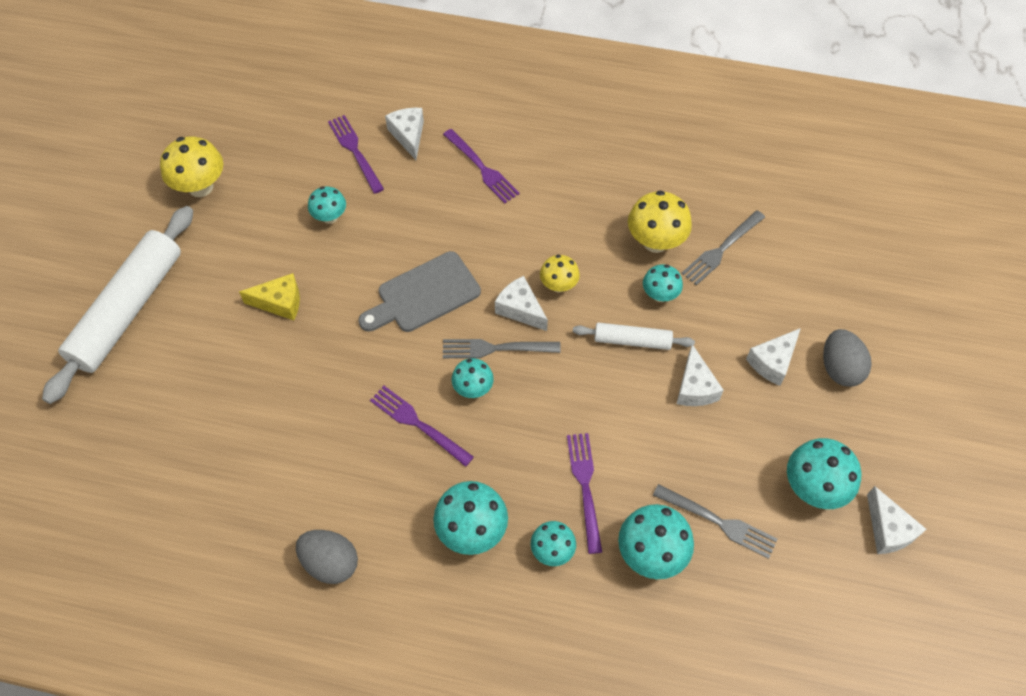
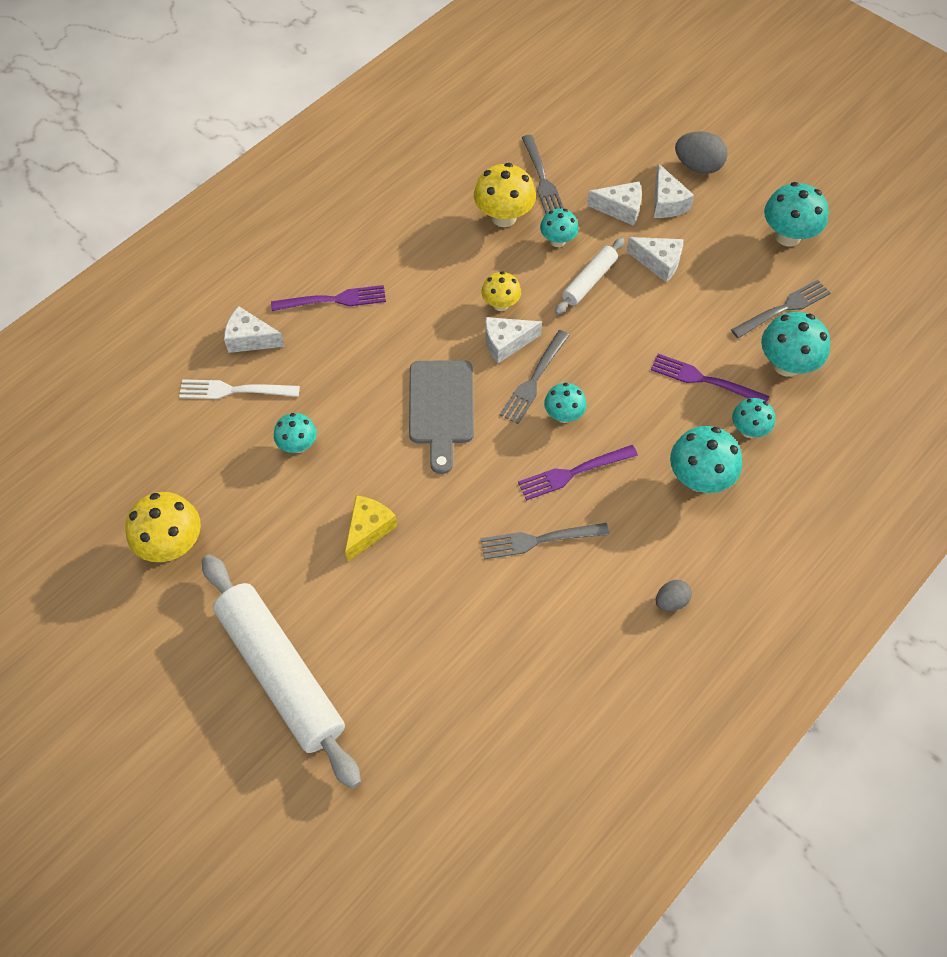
camera: 60 degrees left, 0 degrees up
(330, 563) = (671, 601): grey egg -> grey egg, size x0.60
(335, 429) = (538, 540): none -> grey fork
(355, 151) = (234, 390): purple fork -> white fork
(888, 530) = (844, 212): white cheese -> white cheese (620, 209)

